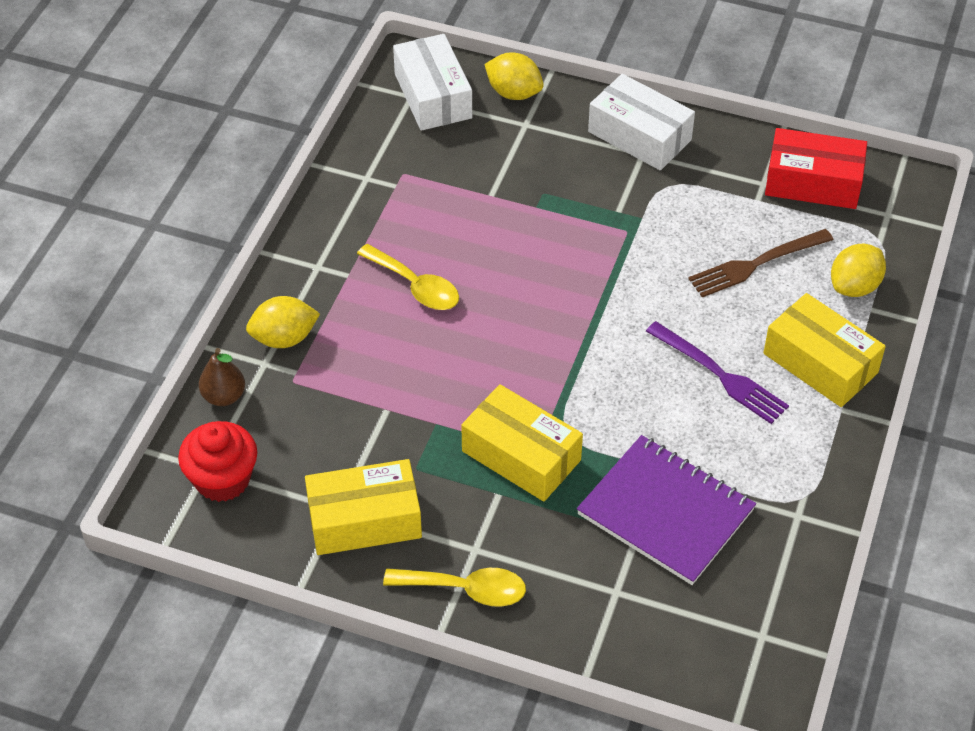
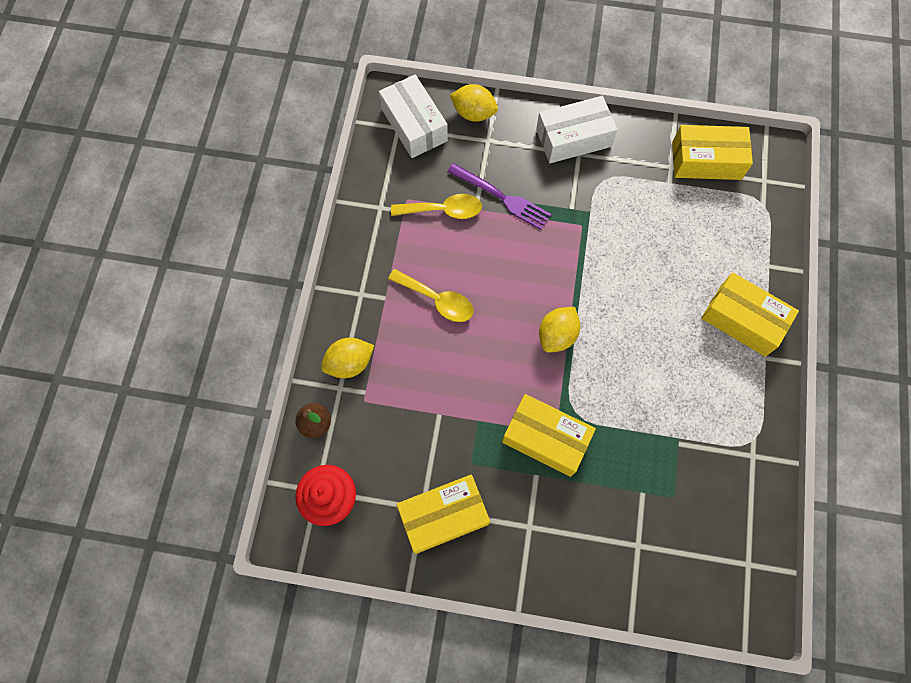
camera: 10 degrees left, 20 degrees up
(466, 589) = (530, 564): yellow spoon -> yellow spoon (443, 210)
(639, 136) = (573, 138): white box -> white box turned 45 degrees counterclockwise
(665, 512) = (659, 470): purple notebook -> none
(721, 375) = (675, 343): purple fork -> purple fork (503, 198)
(755, 264) = (679, 240): brown fork -> none
(813, 182) = (706, 161): red box -> yellow box
(854, 286) = (753, 248): yellow lemon -> yellow lemon (557, 335)

